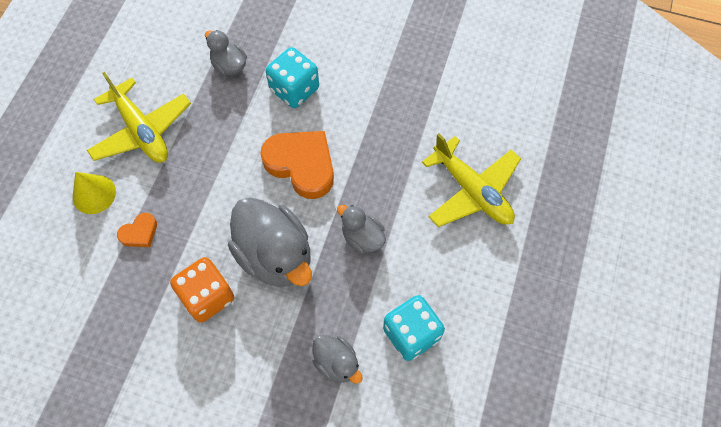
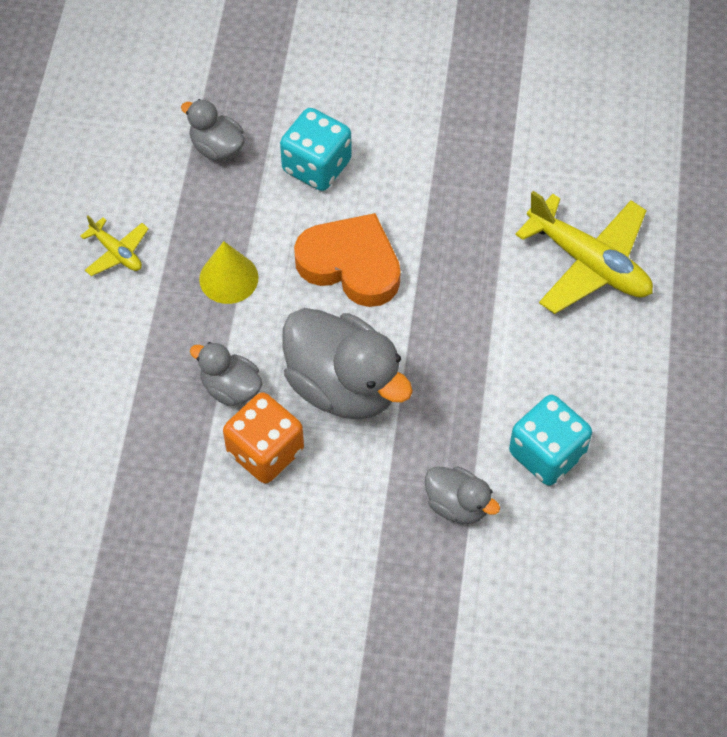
camera: 10 degrees left, 5 degrees down
(94, 194) = (73, 346): yellow cone -> yellow cone (228, 278)
(139, 233) = (151, 386): orange heart -> none
(141, 130) = (116, 252): yellow plane -> yellow plane, size x0.50
(362, 237) = (455, 345): grey duck -> grey duck (230, 388)

